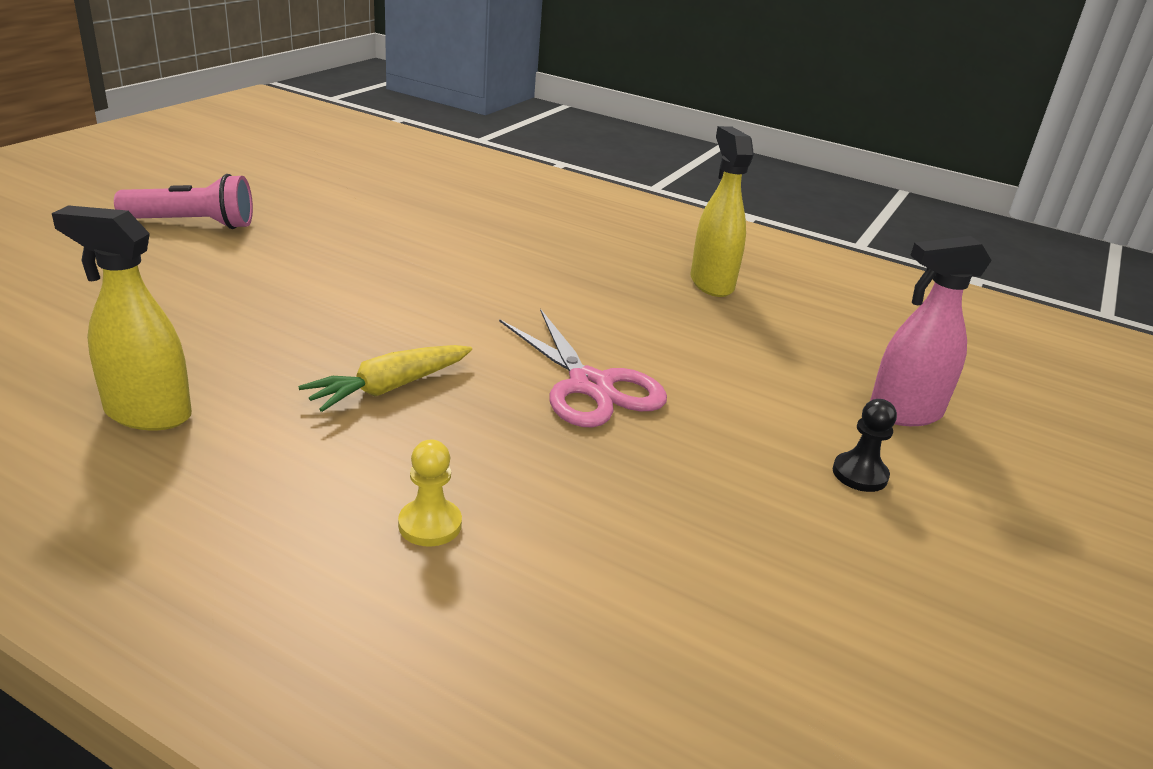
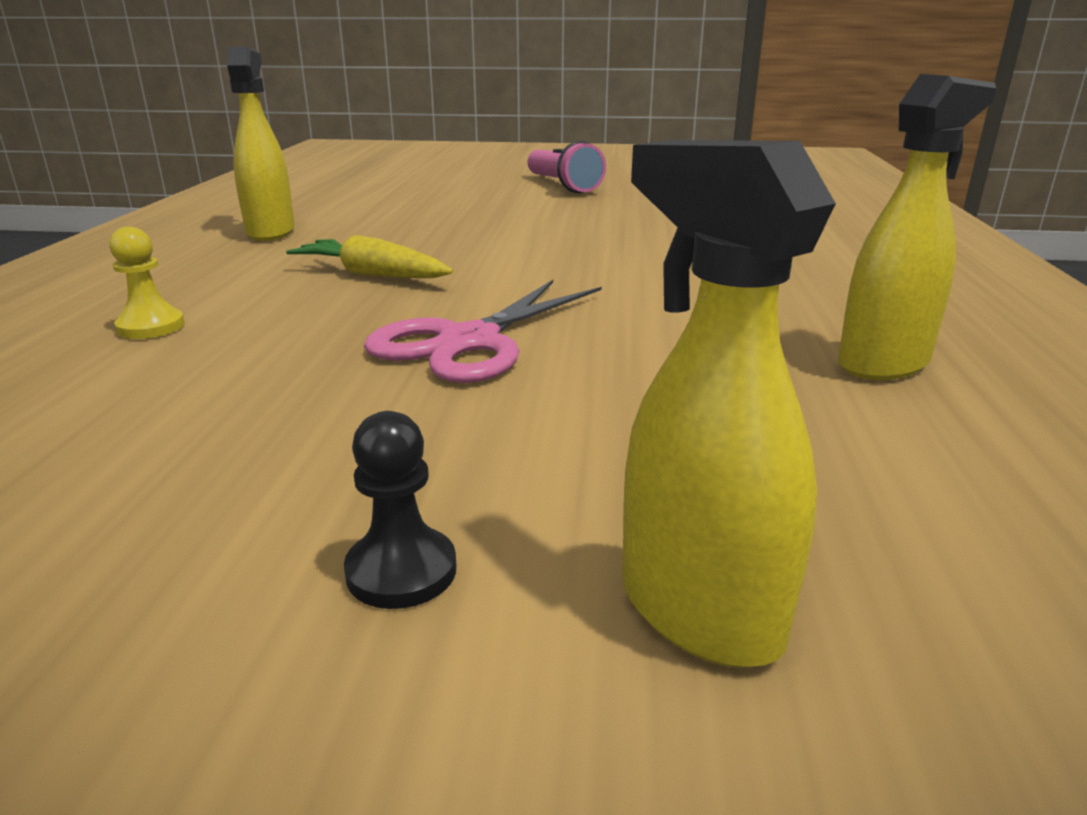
camera: 70 degrees right, 5 degrees down
(904, 413) = (697, 610): pink spray bottle -> yellow spray bottle

